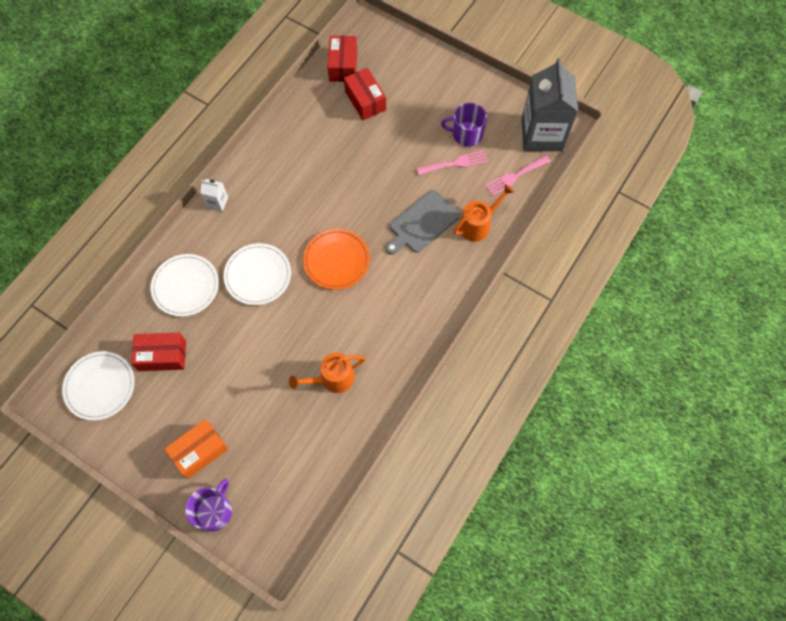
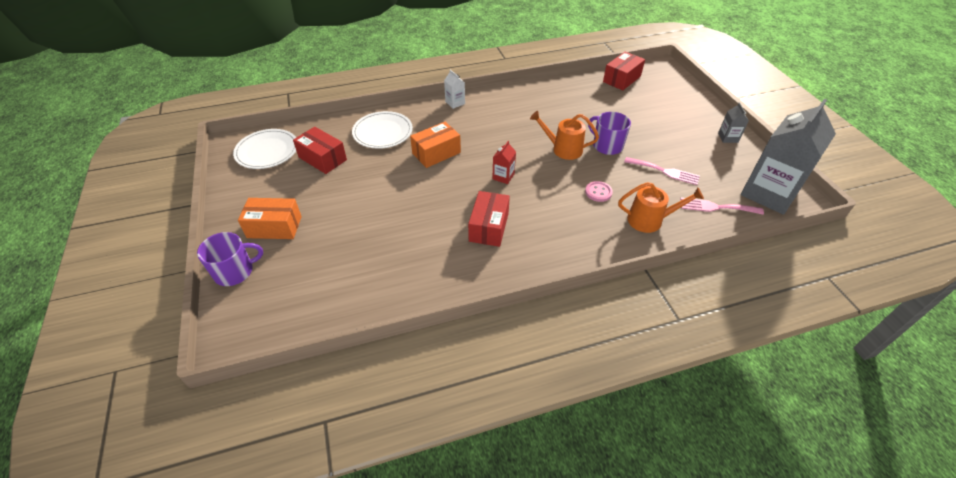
camera: 40 degrees right, 20 degrees down
(258, 275) = (436, 153): white plate -> orange box
(332, 378) = (418, 246): orange watering can -> orange watering can (563, 149)
(336, 260) = (503, 176): orange plate -> red carton
(365, 101) = (621, 103): red box -> red box (489, 227)
(422, 223) = (598, 192): grey cutting board -> pink button
(466, 134) = (691, 159): purple mug -> purple mug (607, 145)
(478, 88) = (728, 138): none -> grey carton

